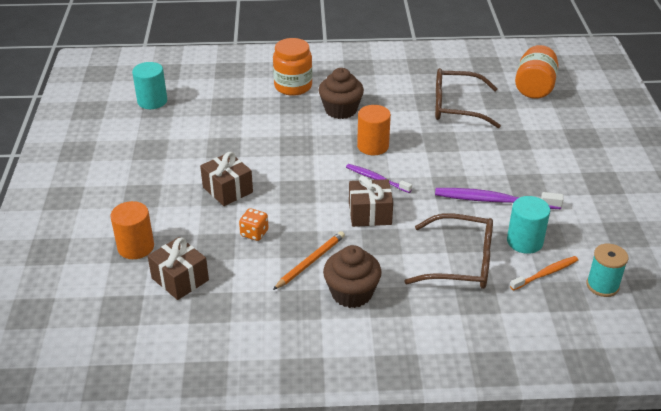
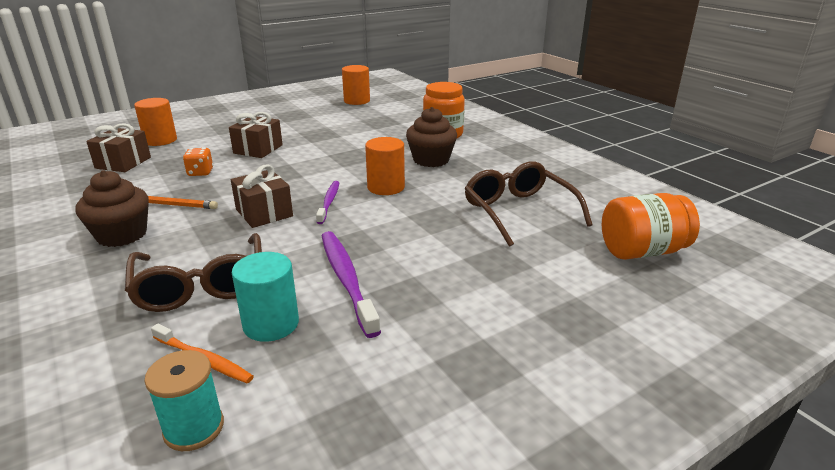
camera: 60 degrees right, 10 degrees down
(152, 101) = (357, 101): turquoise cylinder -> orange cylinder

